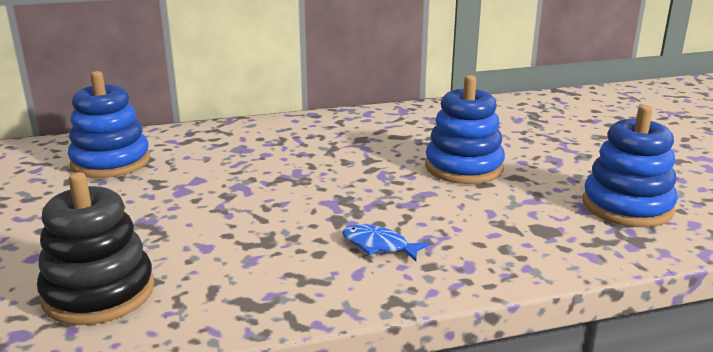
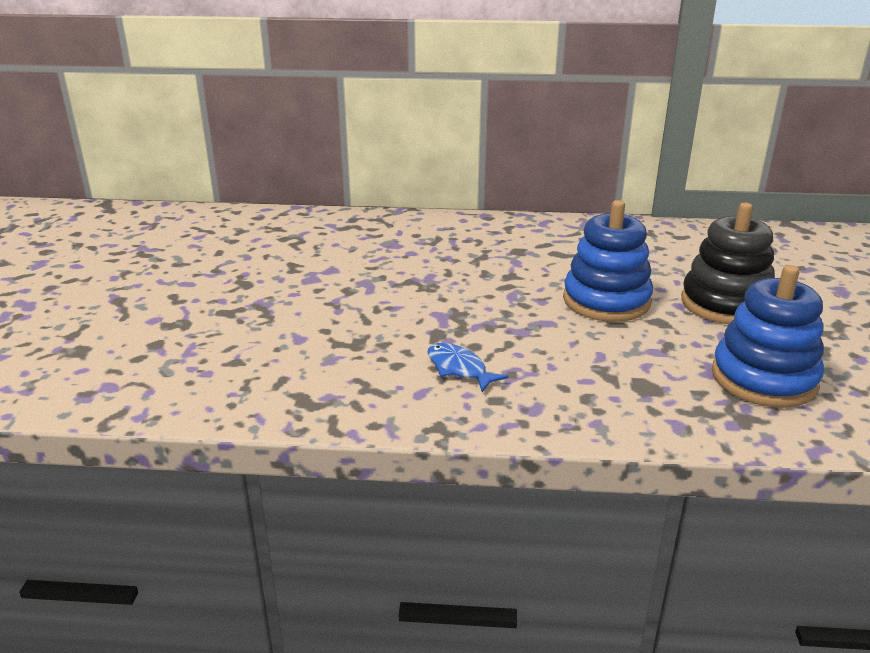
camera: 20 degrees right, 5 degrees up
(99, 293) = (187, 363): black stacking toy -> black stacking toy (725, 304)
(111, 162) = (265, 239): blue stacking toy -> none

